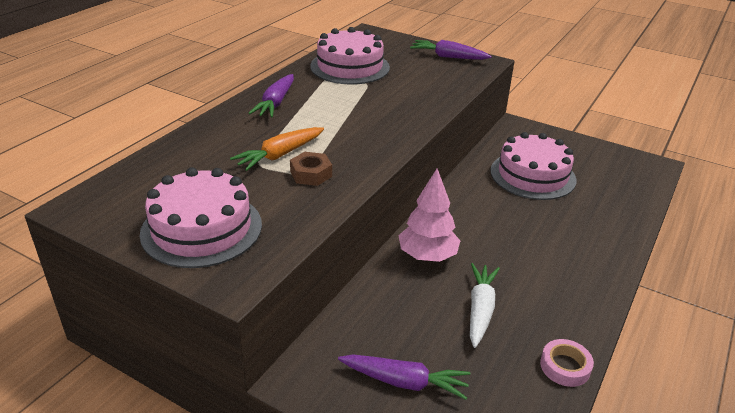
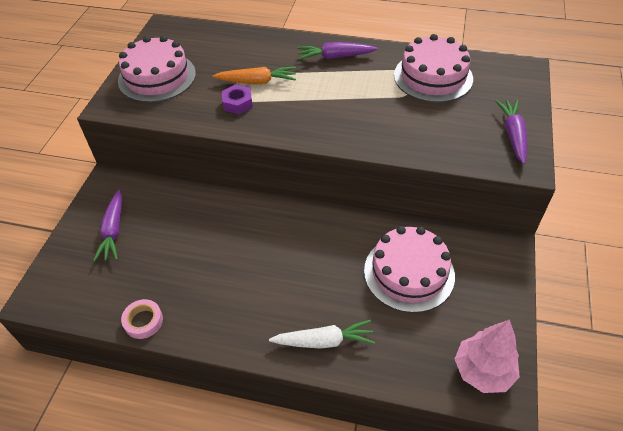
camera: 75 degrees right, 15 degrees up
(280, 155) = (257, 82): orange carrot -> orange carrot turned 150 degrees clockwise
(311, 174) = (237, 103): brown nut -> purple nut
(427, 256) = (247, 216): pink tree -> pink tree (483, 371)
(480, 309) = (193, 260): white carrot -> white carrot (324, 341)

